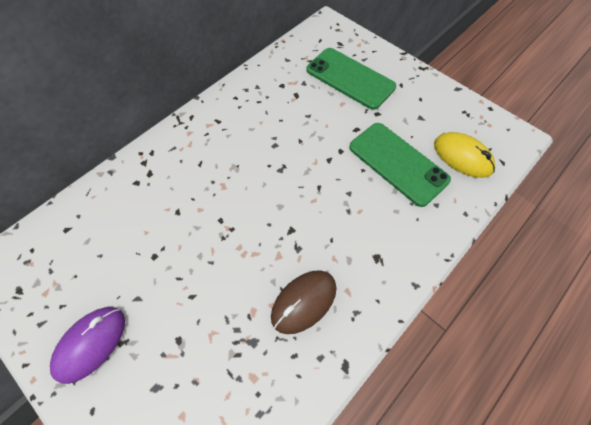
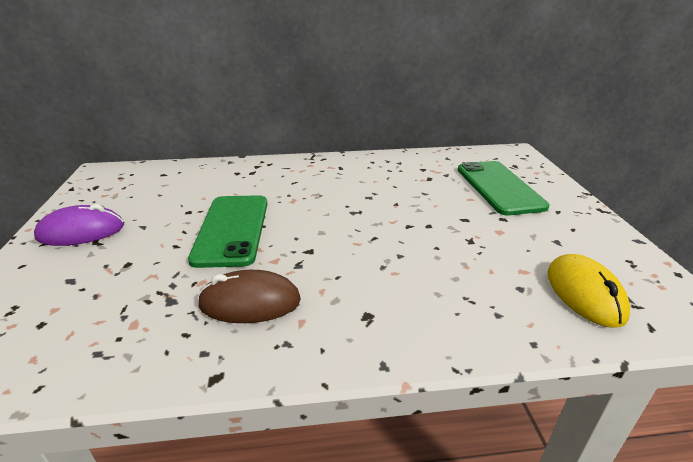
camera: 40 degrees right, 30 degrees down
(398, 163) = (484, 260): green phone -> green phone (232, 229)

